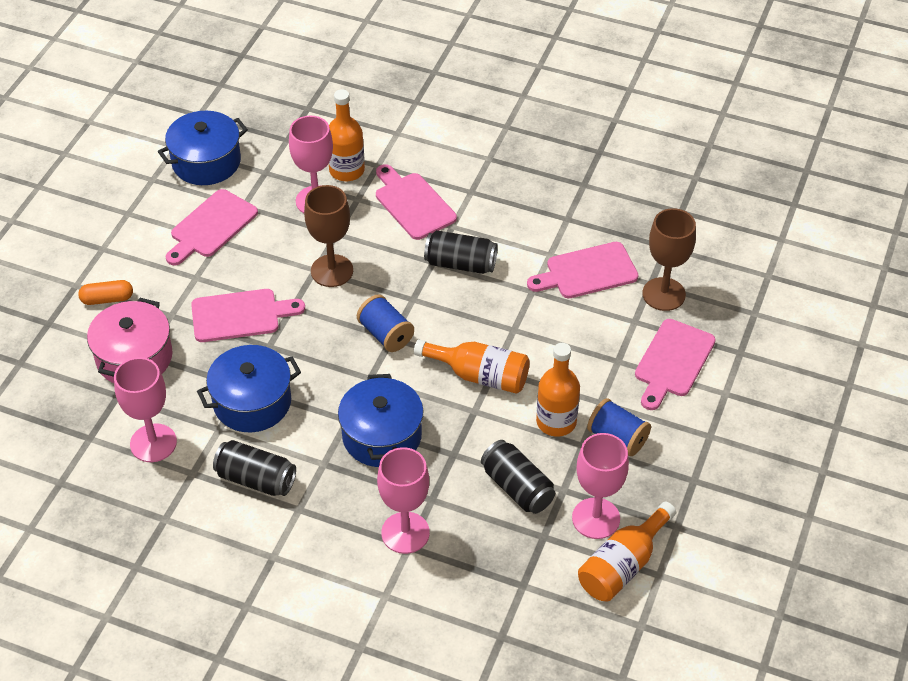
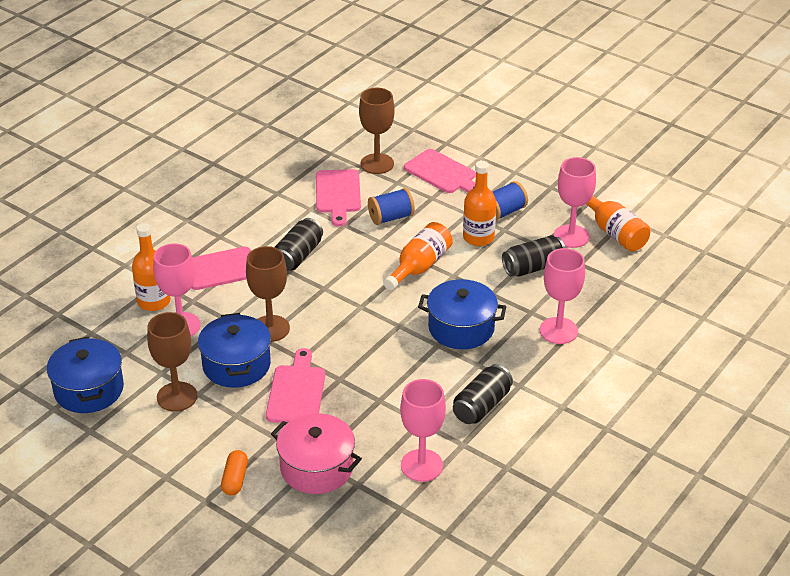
camera: 75 degrees left, 10 degrees down
(211, 226) = (177, 397): pink cutting board -> brown goblet
(252, 402) = (399, 397): blue pot -> blue pot (236, 365)
(386, 334) = (356, 309): blue spool -> blue spool (391, 217)

